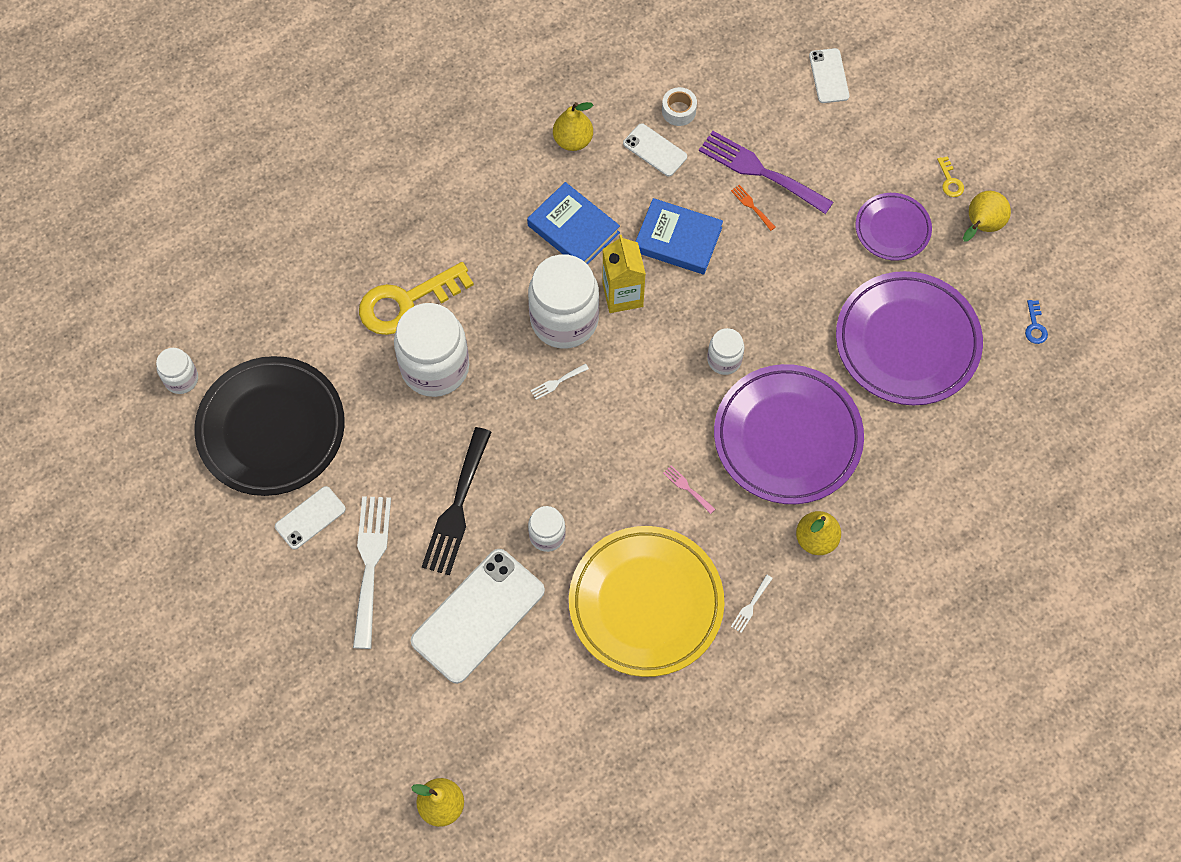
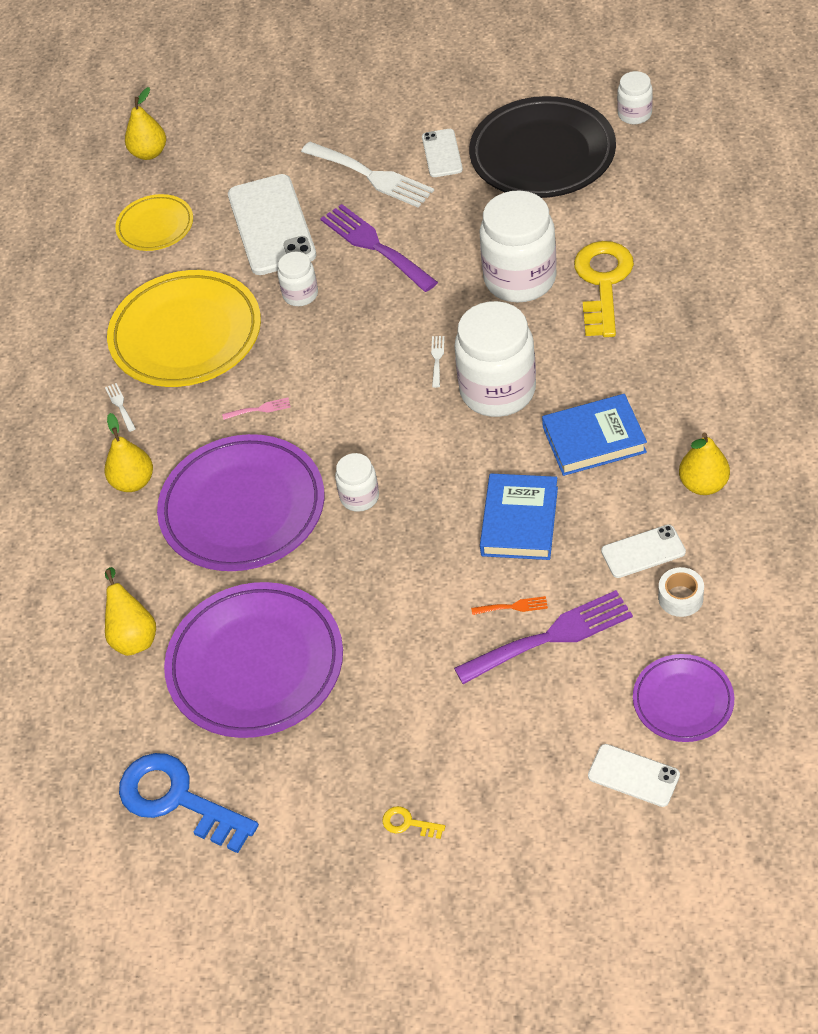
camera: 130 degrees right, 15 degrees down
(457, 507) = (374, 246): black fork -> purple fork
(535, 726) = (155, 226): none -> yellow plate
(622, 295) = (490, 447): yellow carton -> none
(678, 239) = (519, 521): blue book -> blue book turned 45 degrees counterclockwise
(892, 229) = (391, 727): purple plate -> purple plate (683, 701)
(981, 226) = (330, 821): yellow pear -> yellow pear (133, 636)
(1035, 326) = (178, 800): blue key -> blue key, size x2.47

